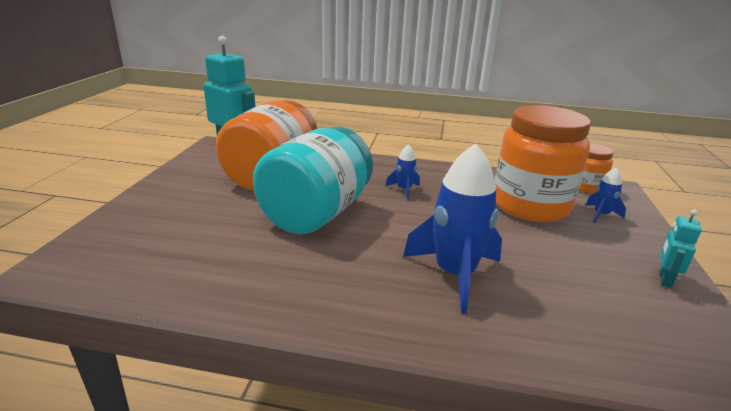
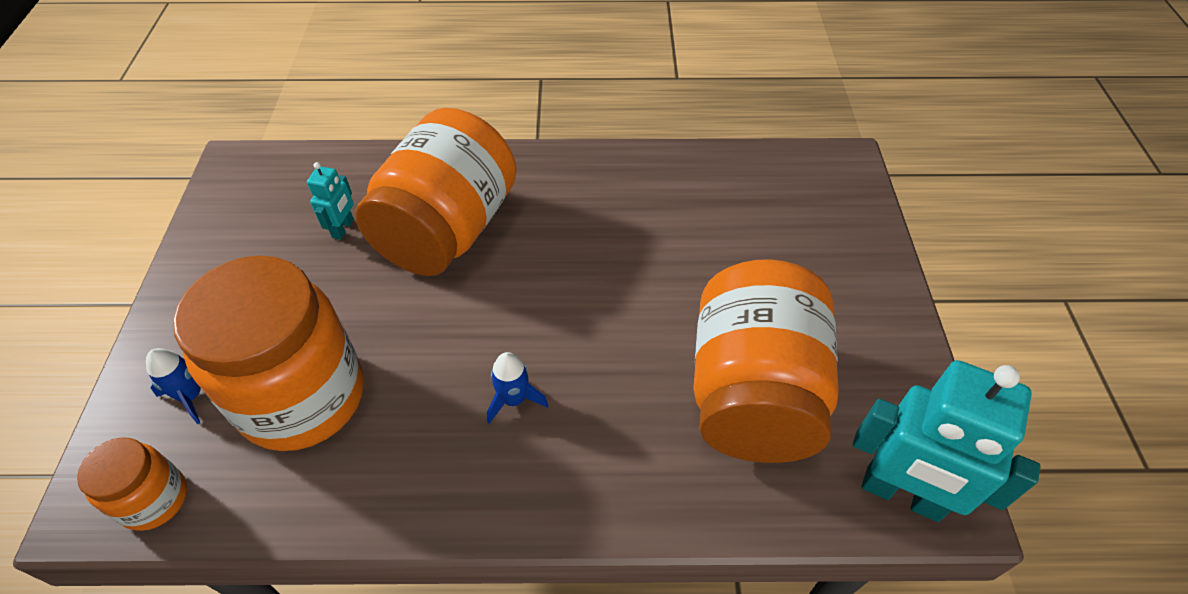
camera: 170 degrees right, 25 degrees up
(316, 214) = (633, 302): turquoise jar -> none
(454, 274) = (448, 230): blue rocket -> orange jar
(664, 279) = (205, 267): turquoise robot -> turquoise robot (343, 228)

